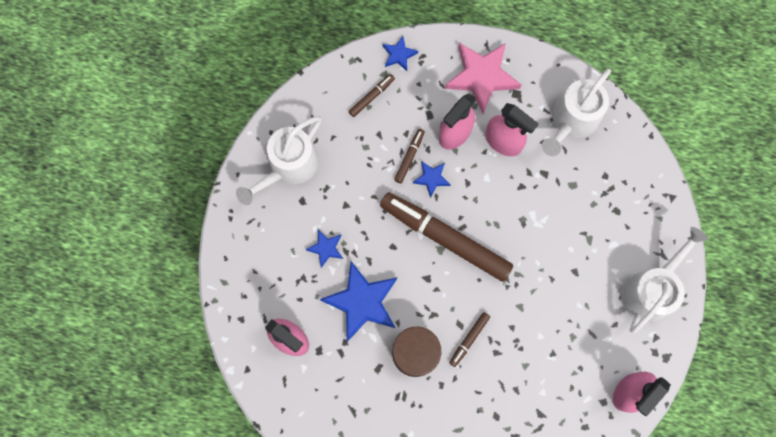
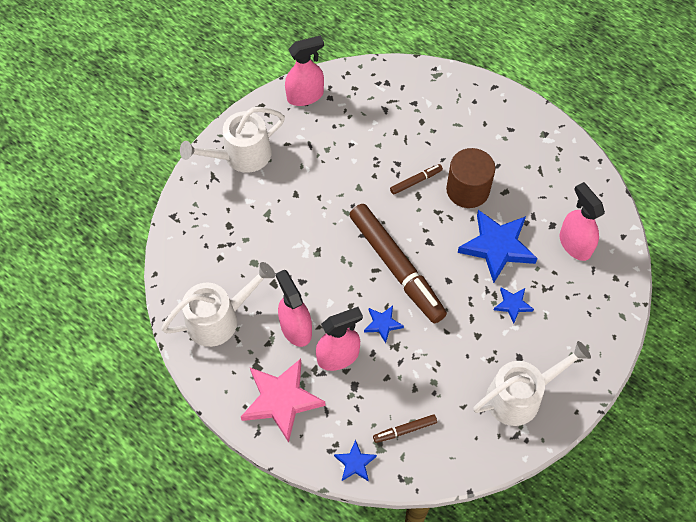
camera: 155 degrees left, 15 degrees down
(409, 157) = (394, 353): brown marker -> none

